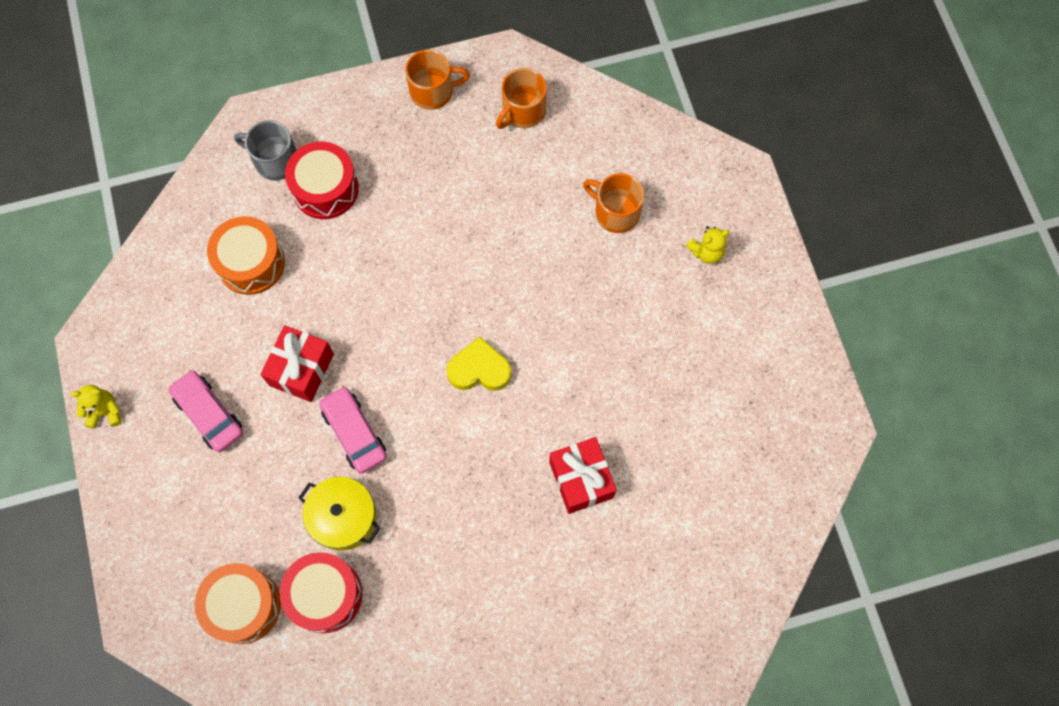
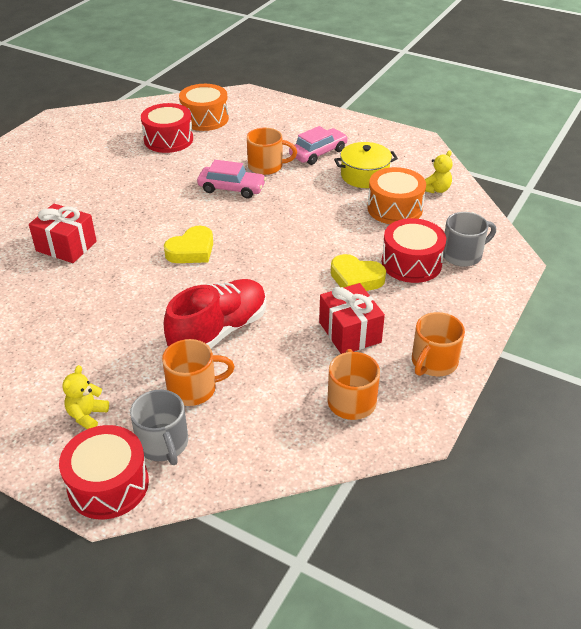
camera: 135 degrees right, 30 degrees down
(105, 412) = (368, 127): yellow teddy bear -> yellow teddy bear (436, 189)
(209, 414) = (318, 153): pink car -> pink car turned 45 degrees counterclockwise
(283, 439) = (266, 166): none -> orange mug
(301, 369) = (297, 191): red gift -> red gift (350, 332)
(343, 517) = (194, 162): yellow pot -> yellow pot (364, 175)
(387, 212) = (356, 278): none -> yellow heart
(547, 251) = (219, 331): none -> red shoe
(674, 184) = (163, 444): none -> grey mug
(733, 182) = (108, 485): none -> red drum

